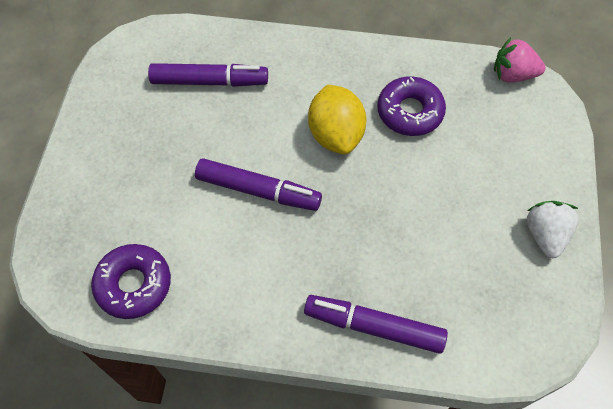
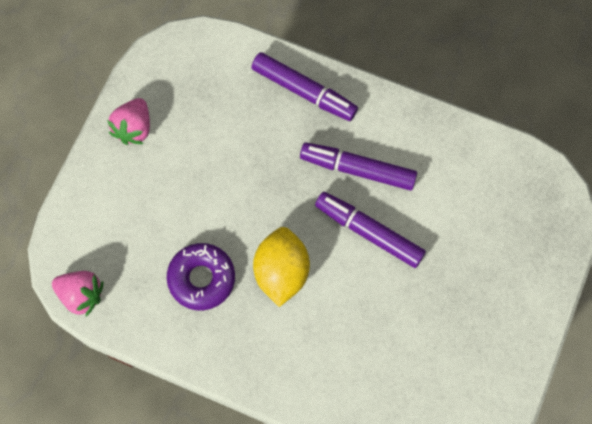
camera: 165 degrees left, 10 degrees up
(134, 284) = (491, 173): purple donut -> none
(209, 82) = (392, 368): purple marker -> purple marker (358, 169)
(545, 235) = (134, 128): white strawberry -> pink strawberry

